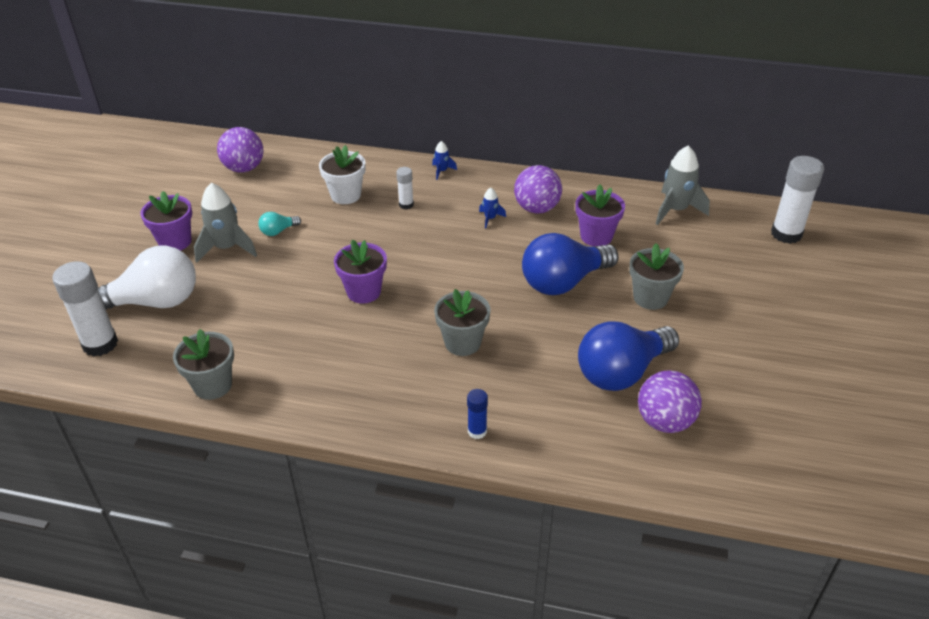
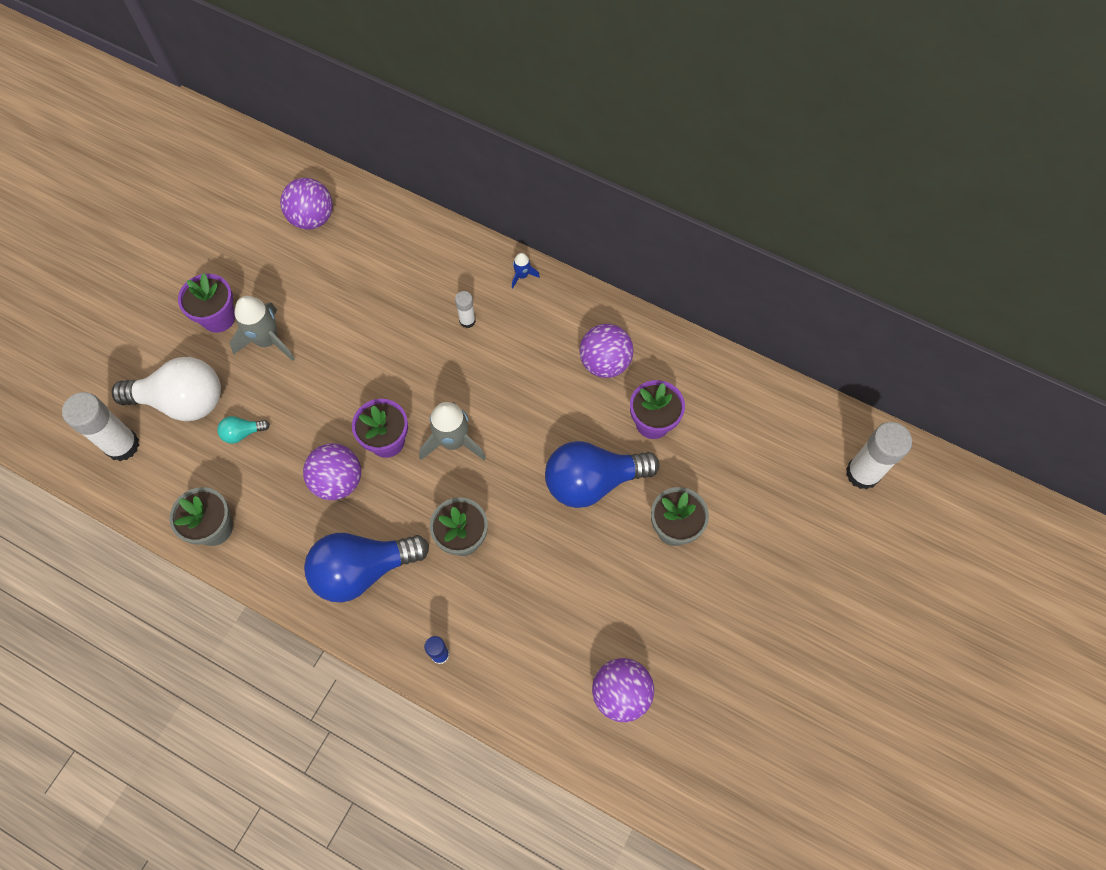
camera: 15 degrees right, 25 degrees up
(278, 231) = (324, 328): turquoise light bulb -> turquoise light bulb (242, 433)
(327, 327) = (338, 481): none -> purple ball
(346, 195) = (408, 289): white flower pot -> none
(490, 218) = (549, 365): blue rocket -> none
(621, 372) = (604, 620): blue light bulb -> blue light bulb (363, 570)
(675, 210) = (756, 404): grey rocket -> grey rocket (453, 441)

